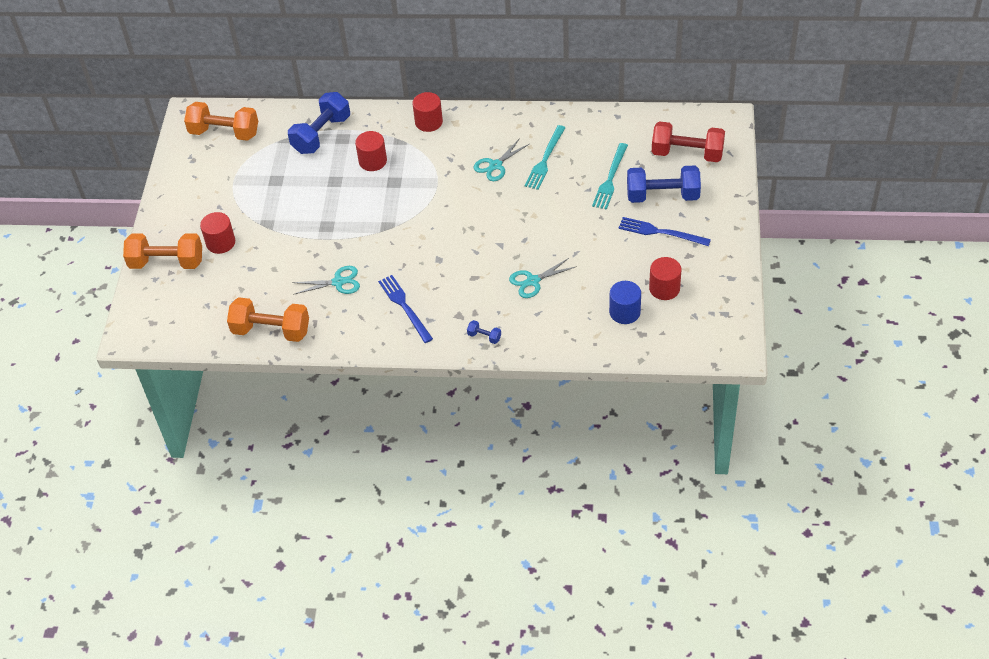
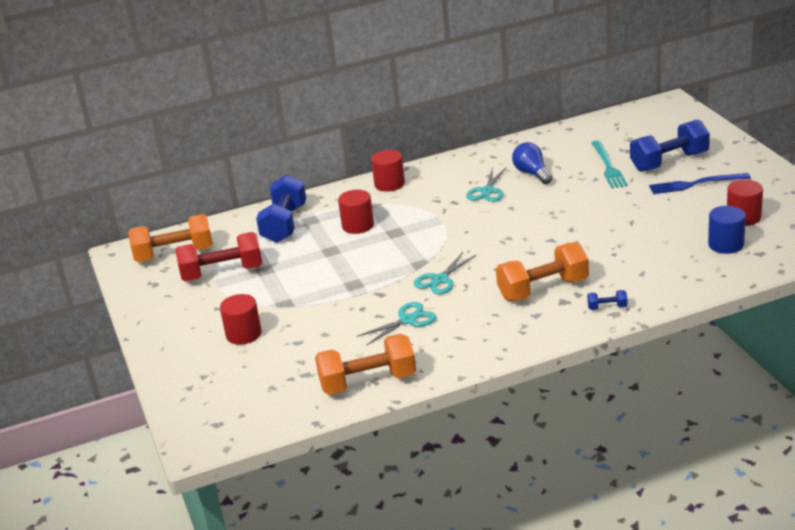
camera: 25 degrees left, 20 degrees down
(167, 262) = (192, 369): orange dumbbell -> orange dumbbell (543, 289)
(404, 307) = (499, 314): blue fork -> none
(533, 281) = (612, 253): turquoise scissors -> turquoise scissors (440, 280)
(545, 160) = (532, 173): turquoise fork -> blue light bulb
(687, 154) = (660, 131): red dumbbell -> red dumbbell (222, 273)

